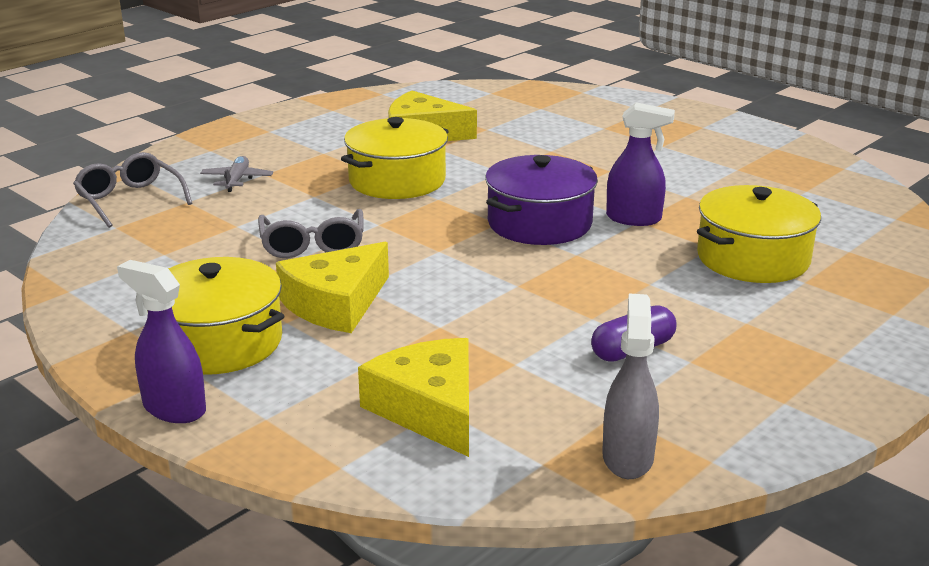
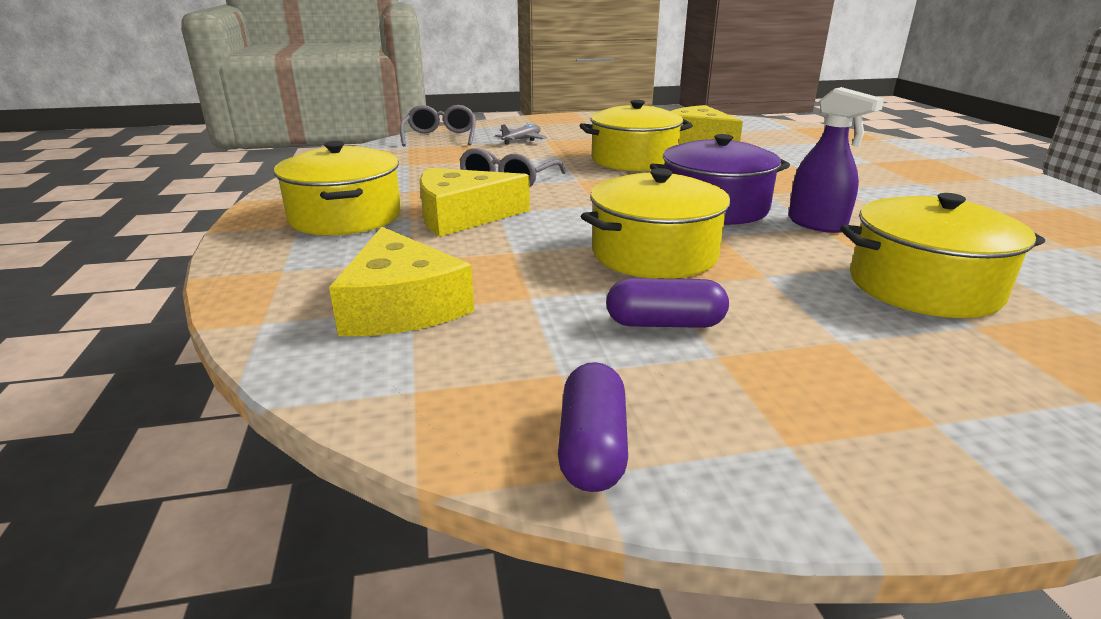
camera: 35 degrees right, 0 degrees up
(174, 408) = (244, 245): purple spray bottle -> none
(429, 409) = (401, 306): yellow cheese -> yellow cheese turned 150 degrees clockwise
(552, 289) = (654, 253): none -> yellow pot
(627, 457) = (506, 422): grey spray bottle -> none
(692, 449) = (592, 447): none -> purple capsule

